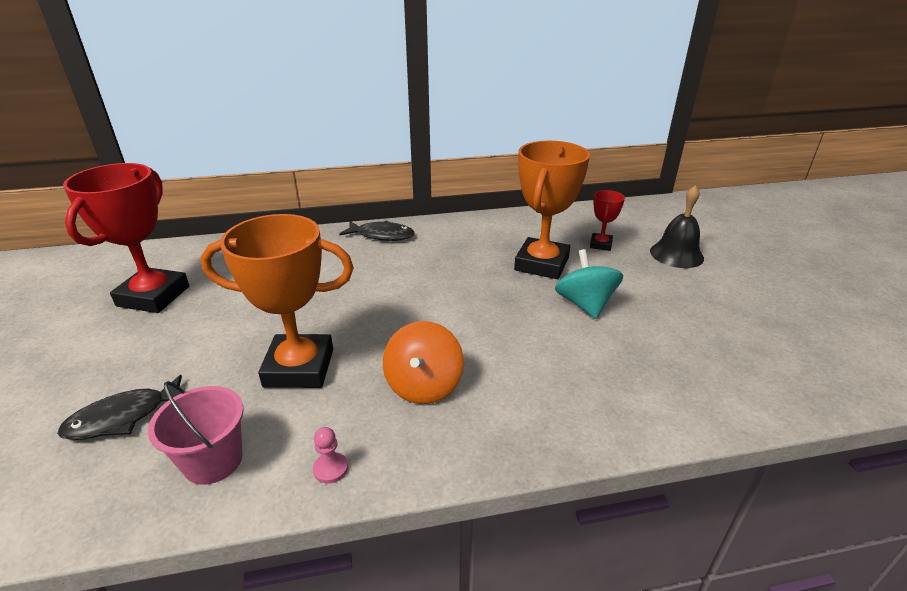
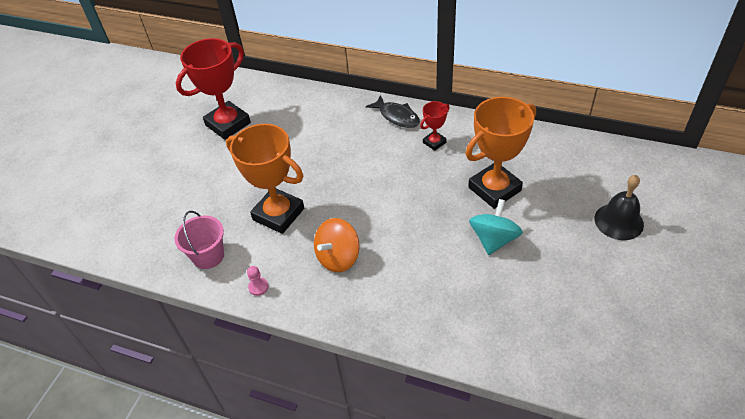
camera: 35 degrees right, 15 degrees up
(123, 417) = (180, 210): black fish -> none
(600, 244) = (561, 187): red trophy -> red trophy (434, 142)

